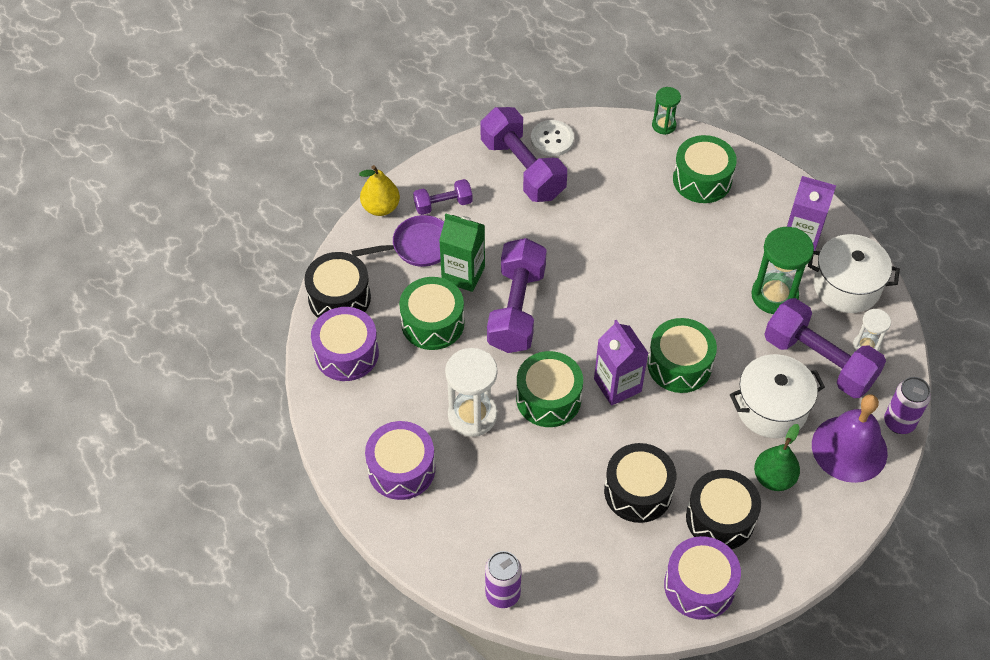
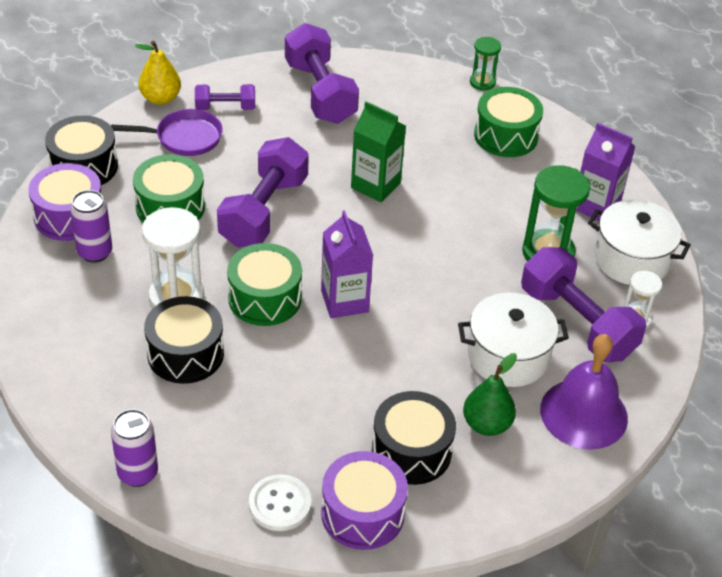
camera: 10 degrees right, 10 degrees down
(401, 469) = (79, 331): purple drum -> none
(463, 274) = (220, 170): green carton -> green carton (375, 185)
(552, 139) = (360, 73): white button -> white button (280, 504)
(638, 491) = (328, 405): black drum -> black drum (185, 354)
(679, 365) = (420, 296): green drum -> none
(899, 422) = (649, 400): purple can -> purple can (95, 252)

